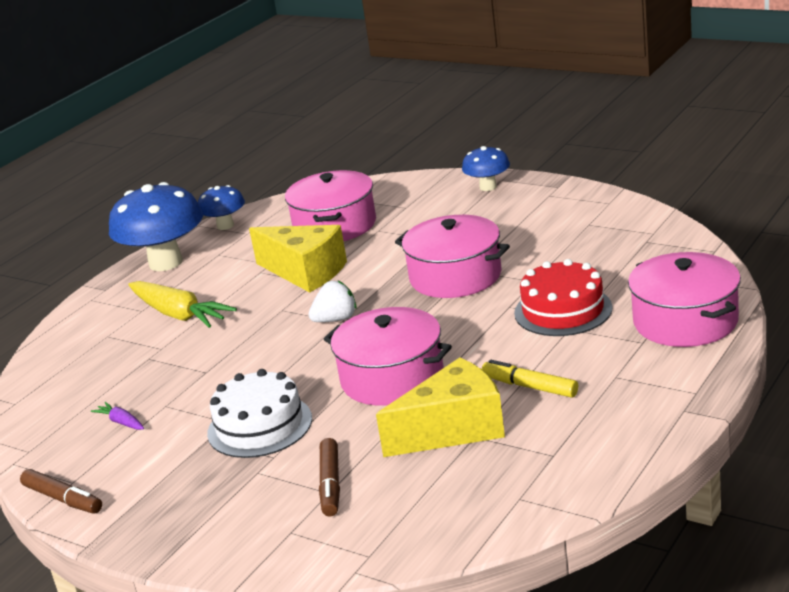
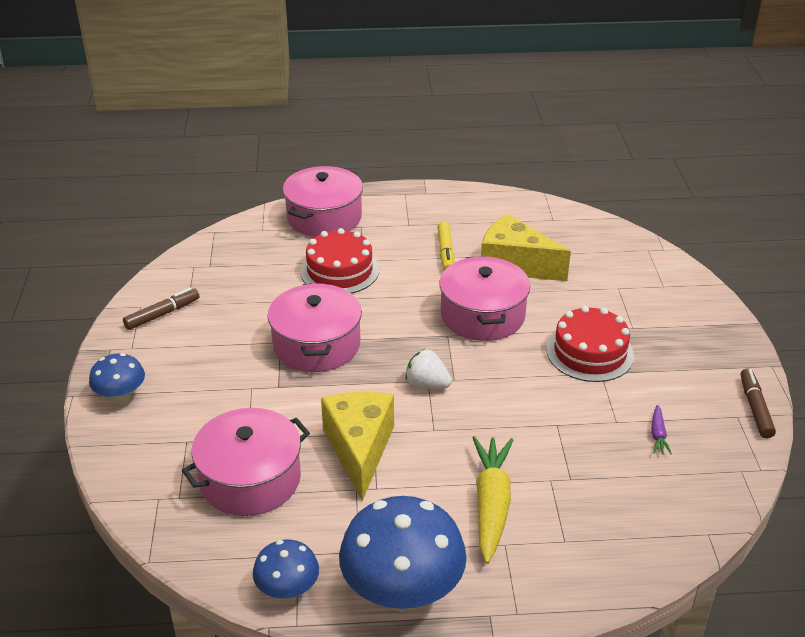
camera: 130 degrees left, 10 degrees up
(259, 426) = (590, 353): white cake -> red cake
(330, 484) = (611, 290): brown marker -> brown marker (162, 314)

